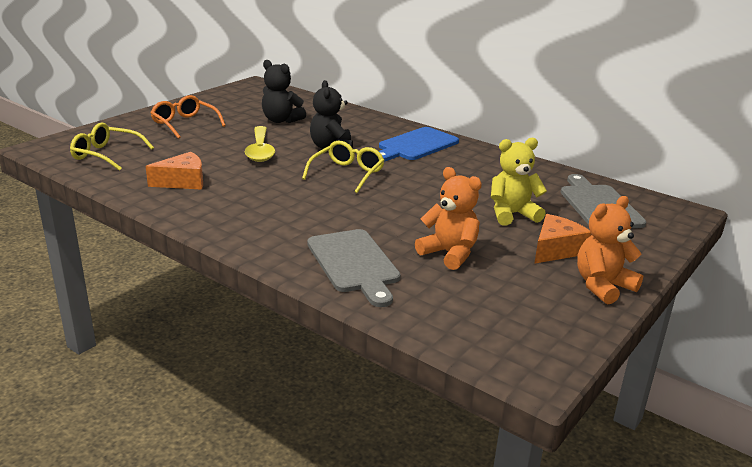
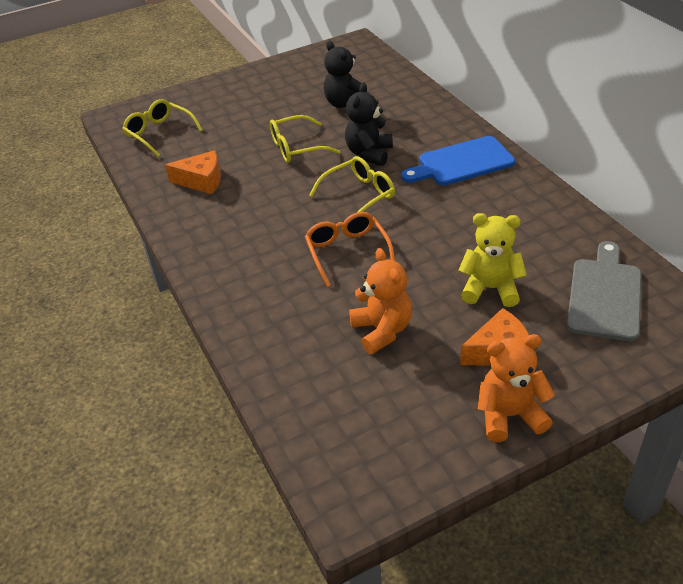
camera: 30 degrees right, 15 degrees up
(185, 124) = (251, 98): orange glasses -> orange glasses (347, 252)
(260, 151) = (297, 147): yellow spoon -> yellow glasses
(354, 263) = (283, 322): grey cutting board -> none

